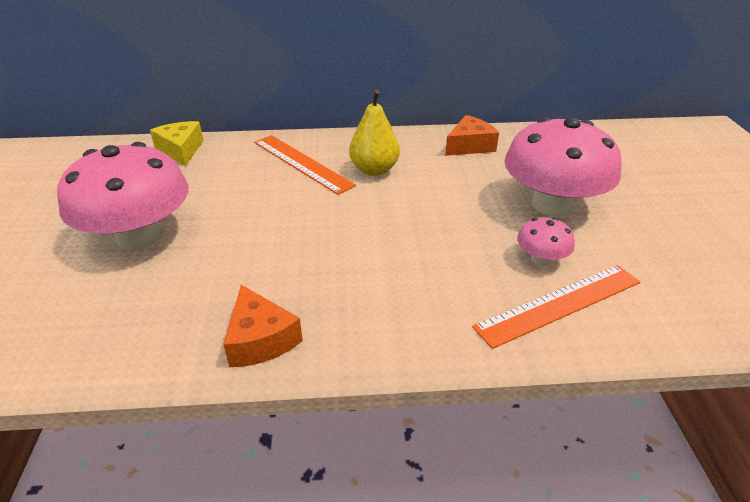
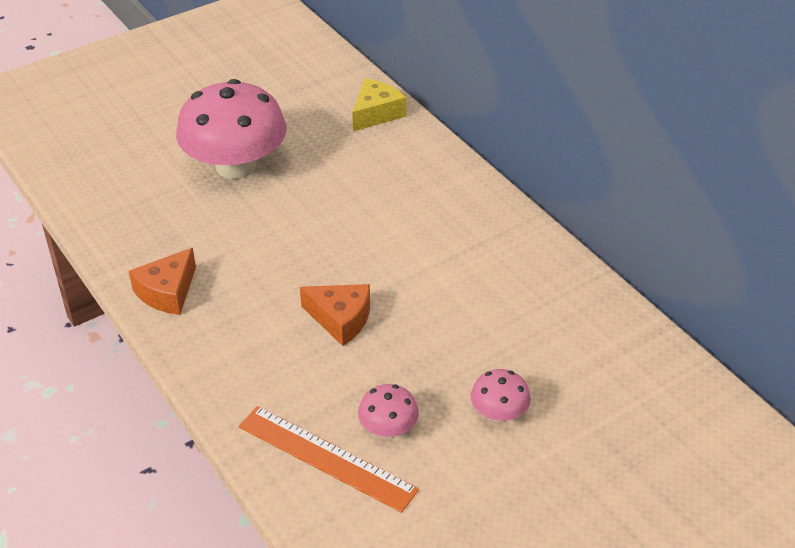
camera: 60 degrees right, 5 degrees up
(301, 163) = (421, 199): orange ruler -> none
(374, 170) = (453, 254): yellow pear -> none
(469, 146) = (574, 308): orange cheese -> orange cheese (341, 319)
(552, 204) = (499, 413): pink mushroom -> pink mushroom, size x0.45

